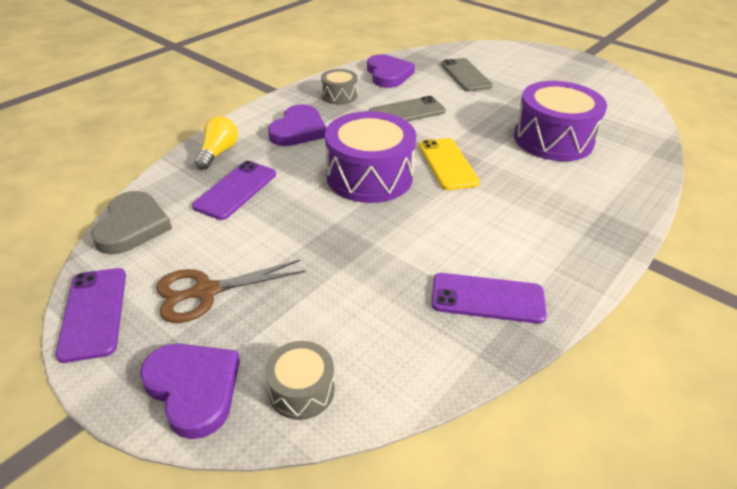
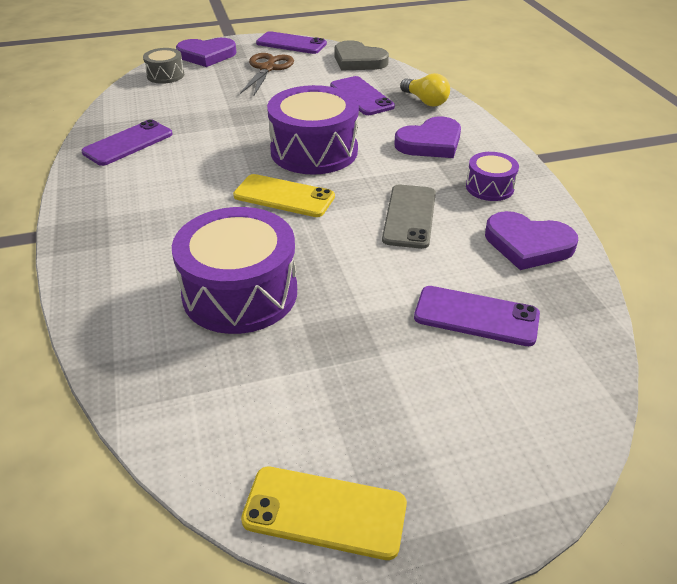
camera: 125 degrees right, 0 degrees up
(298, 130) = (430, 143): purple heart -> purple heart turned 90 degrees counterclockwise
(339, 95) = (489, 187): grey drum -> purple drum
(465, 75) = (476, 316): grey phone -> purple phone
(609, 78) = (324, 512): none -> yellow phone

